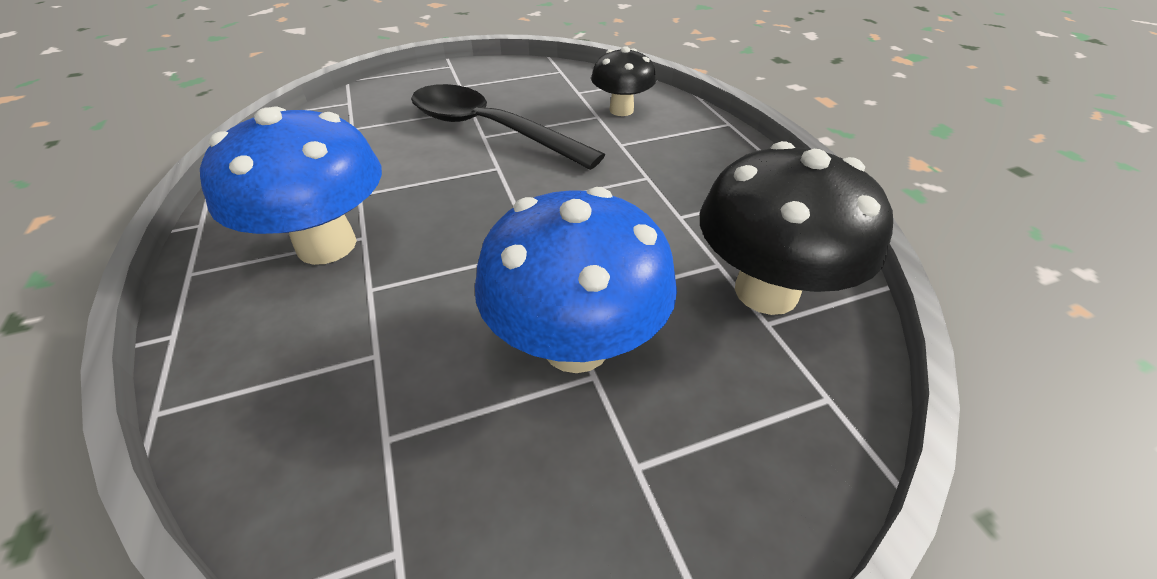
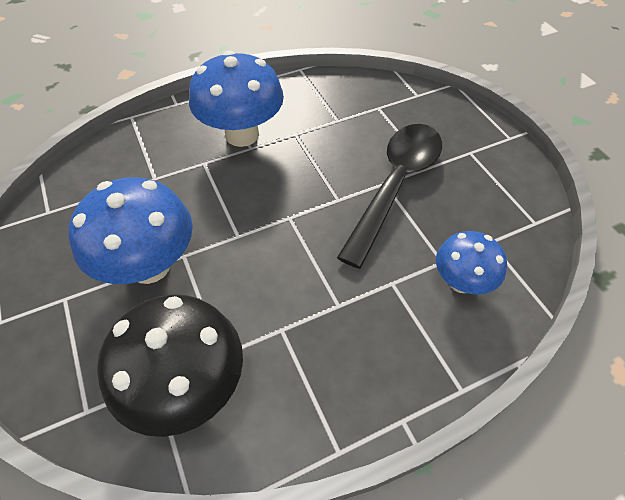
camera: 85 degrees right, 10 degrees up
(621, 110) = (461, 282): black mushroom -> blue mushroom

